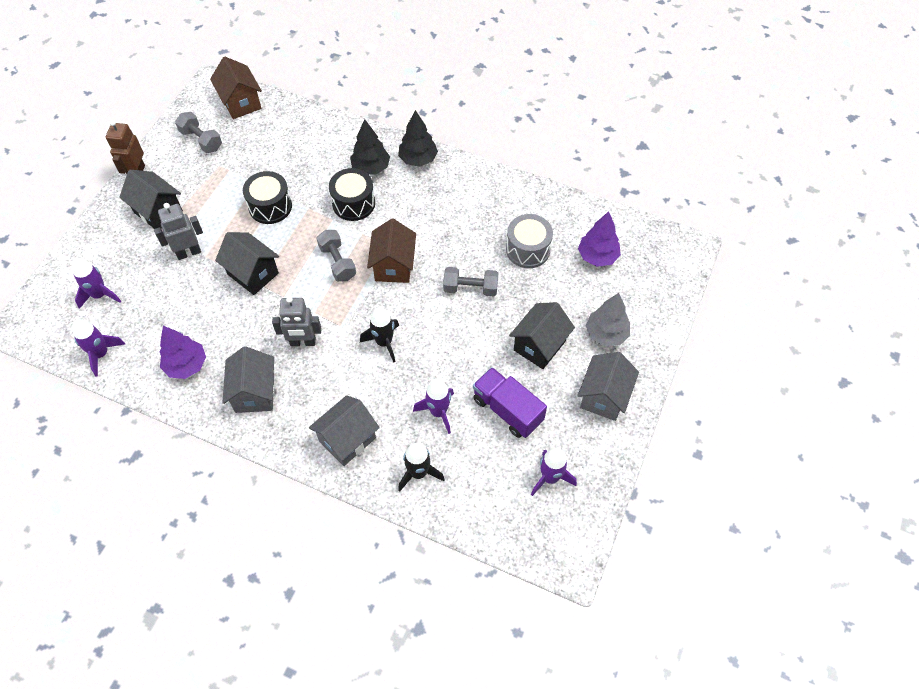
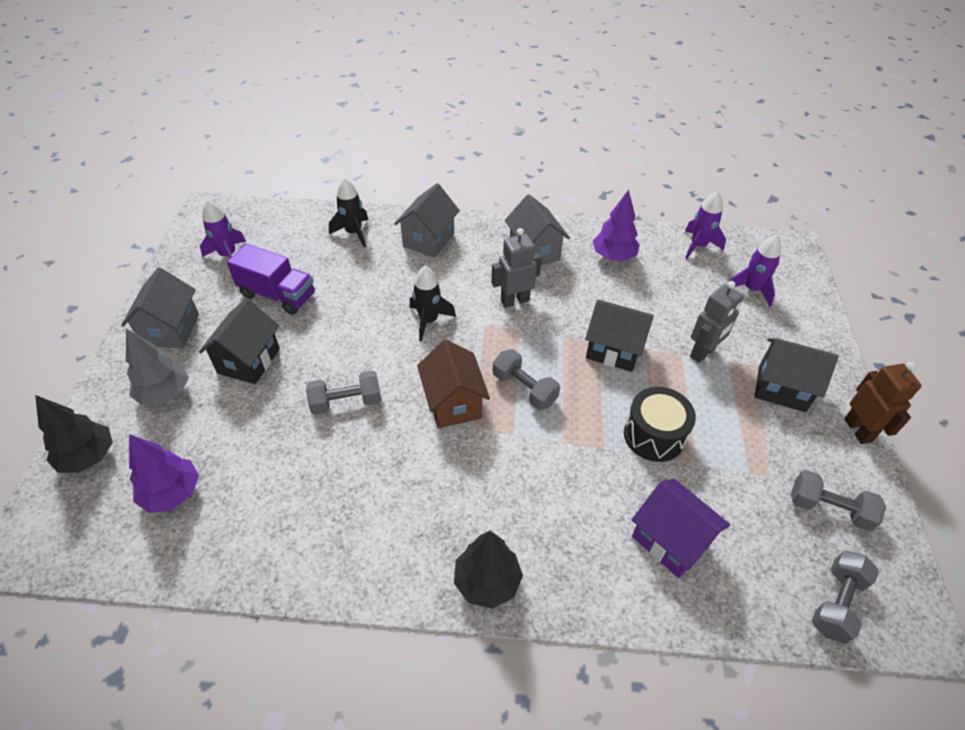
camera: 160 degrees right, 10 degrees down
(241, 103) = (836, 603): brown house -> grey dumbbell
(304, 150) = (670, 540): none -> purple house
(353, 203) = (547, 473): black drum -> none
(371, 168) = (553, 540): black tree -> black tree (88, 457)
(438, 412) = (349, 277): purple rocket -> none
(528, 249) = (277, 475): grey drum -> none

